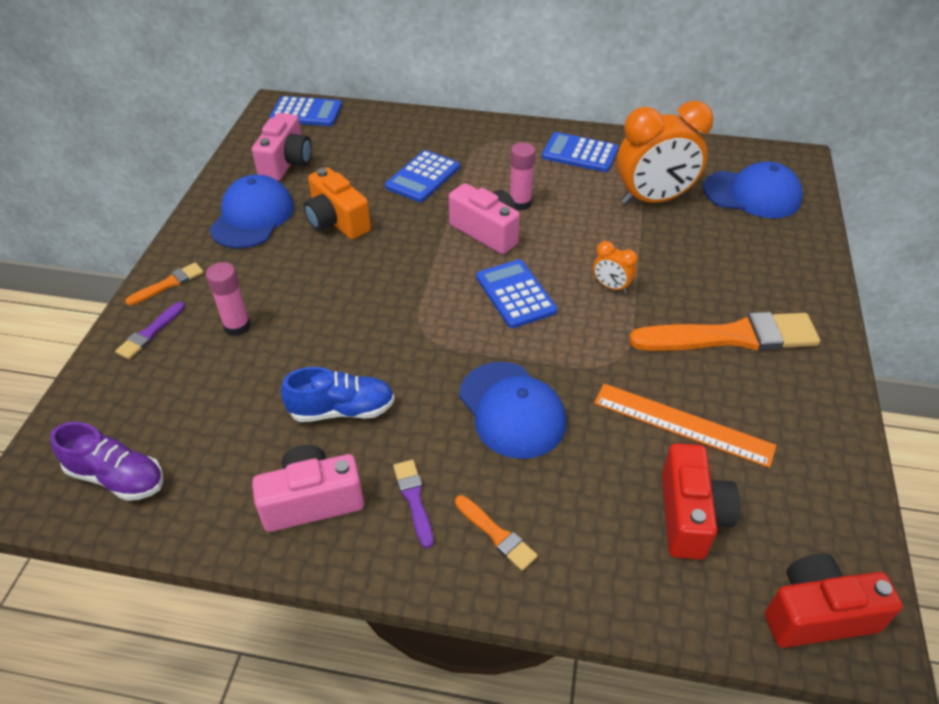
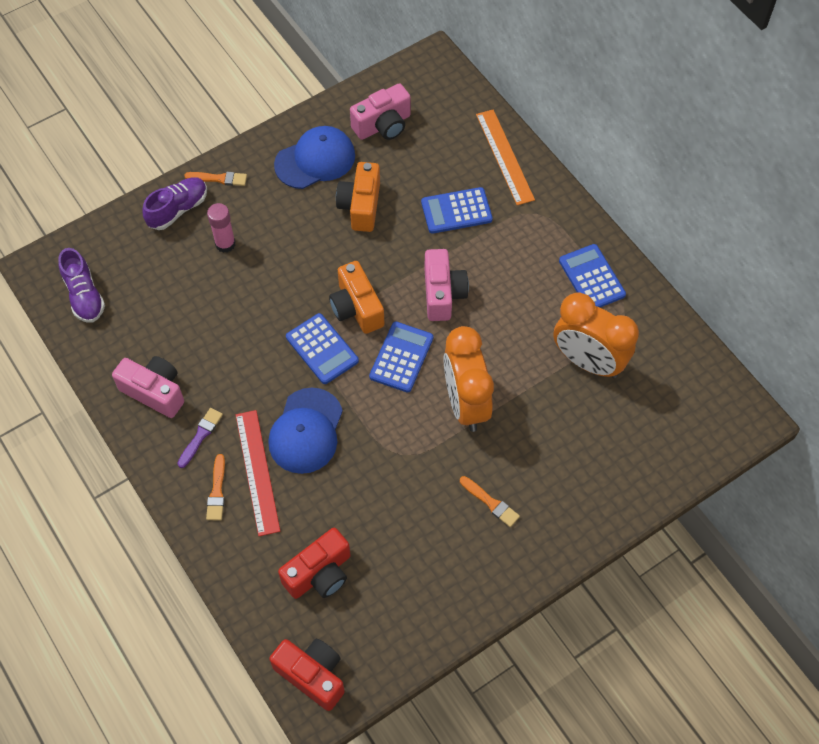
camera: 45 degrees right, 15 degrees up
(150, 333) = (178, 209): purple brush -> purple shoe
(306, 112) = (446, 82): blue calculator -> blue calculator (322, 349)
(342, 410) = (222, 350): blue shoe -> none
(429, 288) = (356, 308): none -> orange camera
(513, 481) = (257, 472): none -> red ruler
(520, 203) = (493, 288): pink glue stick -> none
(611, 286) = (466, 403): orange clock -> orange clock, size x2.26
(683, 424) = (385, 525): orange ruler -> orange ruler (505, 156)
(731, 337) = (490, 503): orange brush -> orange brush, size x0.46
(752, 194) = (666, 418): blue cap -> none

